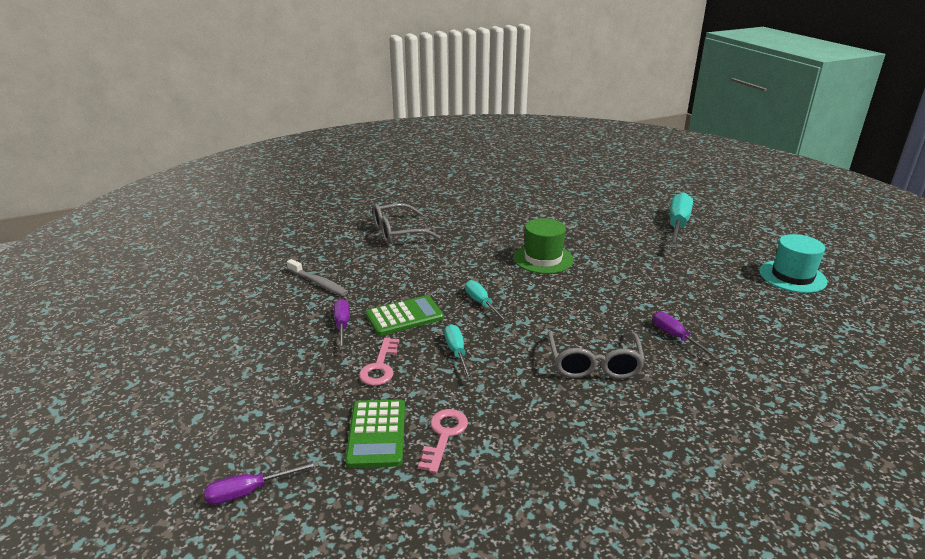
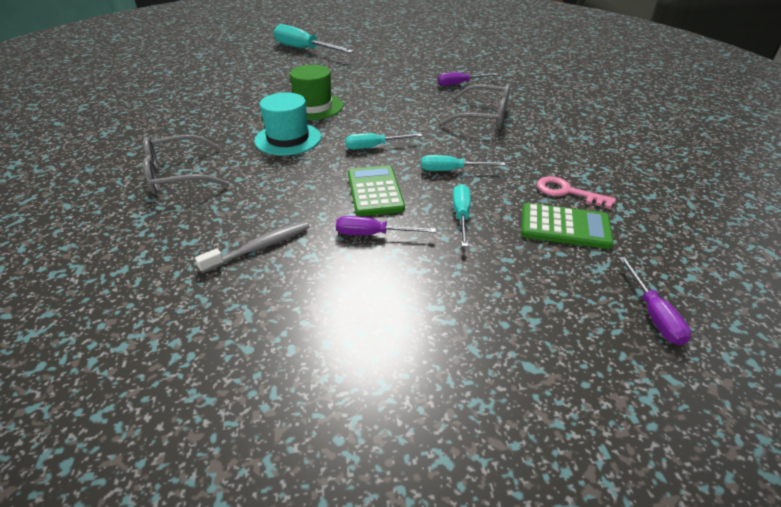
camera: 75 degrees left, 10 degrees up
(380, 367) = (461, 215): pink key -> turquoise screwdriver
(397, 232) = (177, 176): grey glasses -> grey glasses turned 75 degrees clockwise
(792, 276) = (402, 37): turquoise hat -> turquoise hat (288, 139)

